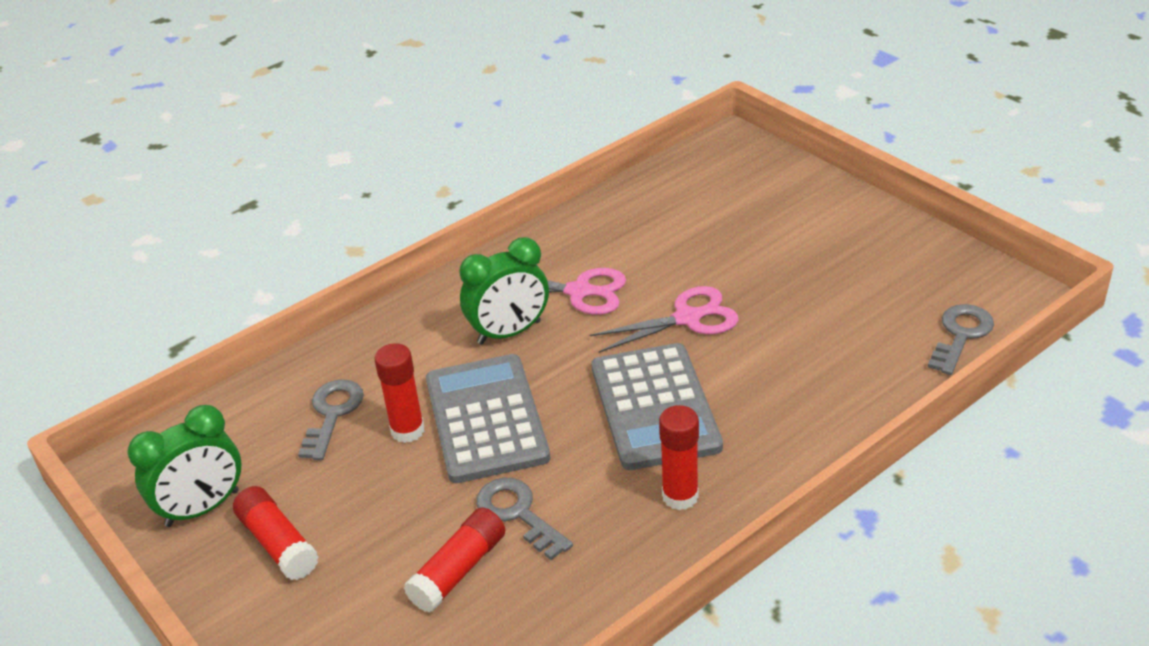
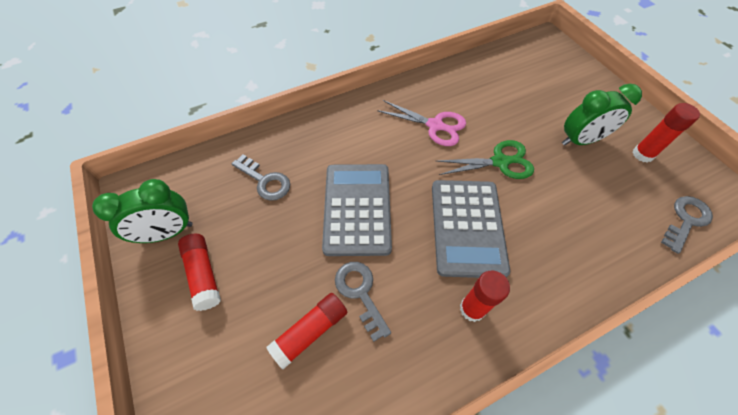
camera: 10 degrees right, 20 degrees up
(332, 414) = (265, 181): grey key -> grey key turned 105 degrees clockwise
(407, 430) = (306, 205): red glue stick -> red glue stick (642, 154)
(509, 332) = (386, 146): green clock -> green clock (580, 140)
(688, 318) = (501, 162): pink scissors -> green scissors

